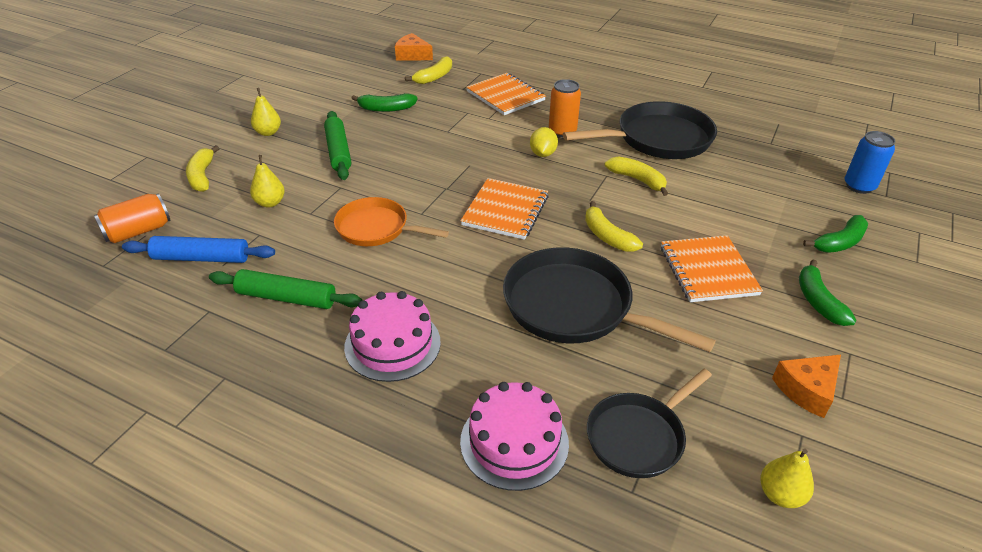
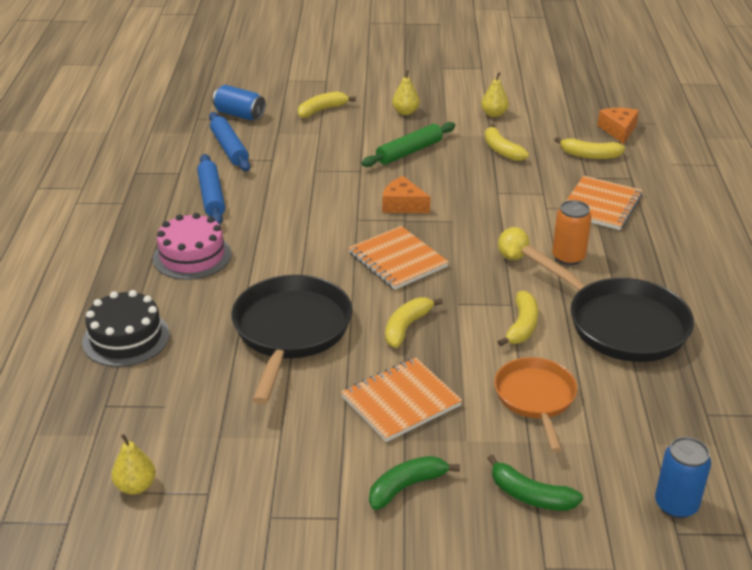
camera: 65 degrees right, 5 degrees down
(138, 231) = (239, 115): orange can -> blue can
(270, 203) = (313, 149): yellow pear -> yellow pear (494, 114)
(286, 298) = (211, 196): green rolling pin -> blue rolling pin
(376, 228) = (319, 205): orange pan -> orange pan (535, 398)
(386, 109) = (501, 150): green banana -> yellow banana
(505, 210) = (397, 260): orange notebook -> orange notebook turned 60 degrees clockwise
(514, 442) = (126, 338): pink cake -> black cake
(542, 154) = (512, 256): yellow lemon -> yellow lemon turned 60 degrees counterclockwise
(638, 436) = (160, 398): black pan -> none
(807, 390) = (267, 491): orange cheese -> orange cheese (402, 205)

